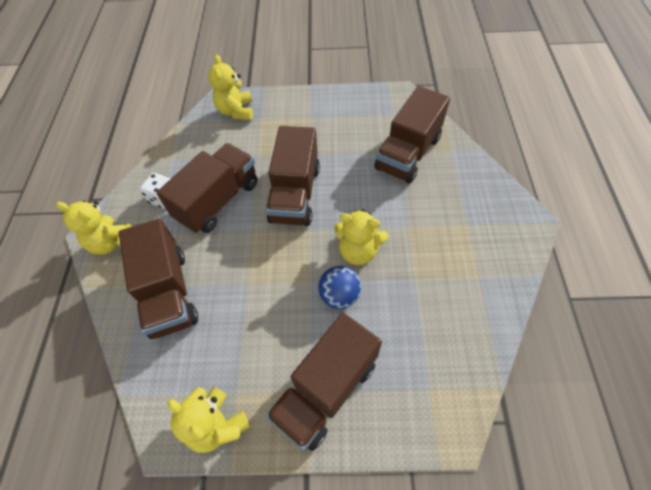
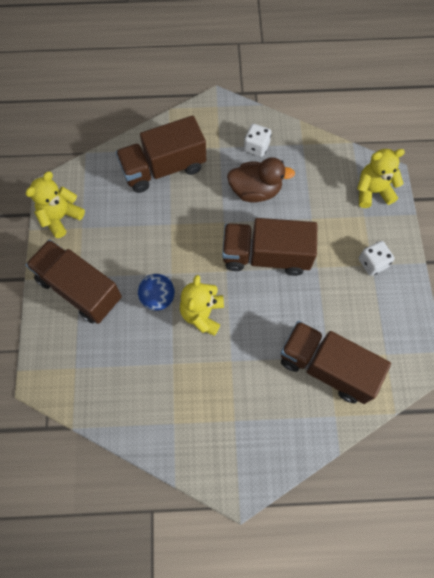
camera: 85 degrees right, 10 degrees up
(111, 241) = (211, 118): yellow teddy bear -> none
(218, 201) = (255, 191): brown truck -> brown duck
(308, 116) = (372, 263): none -> white dice

